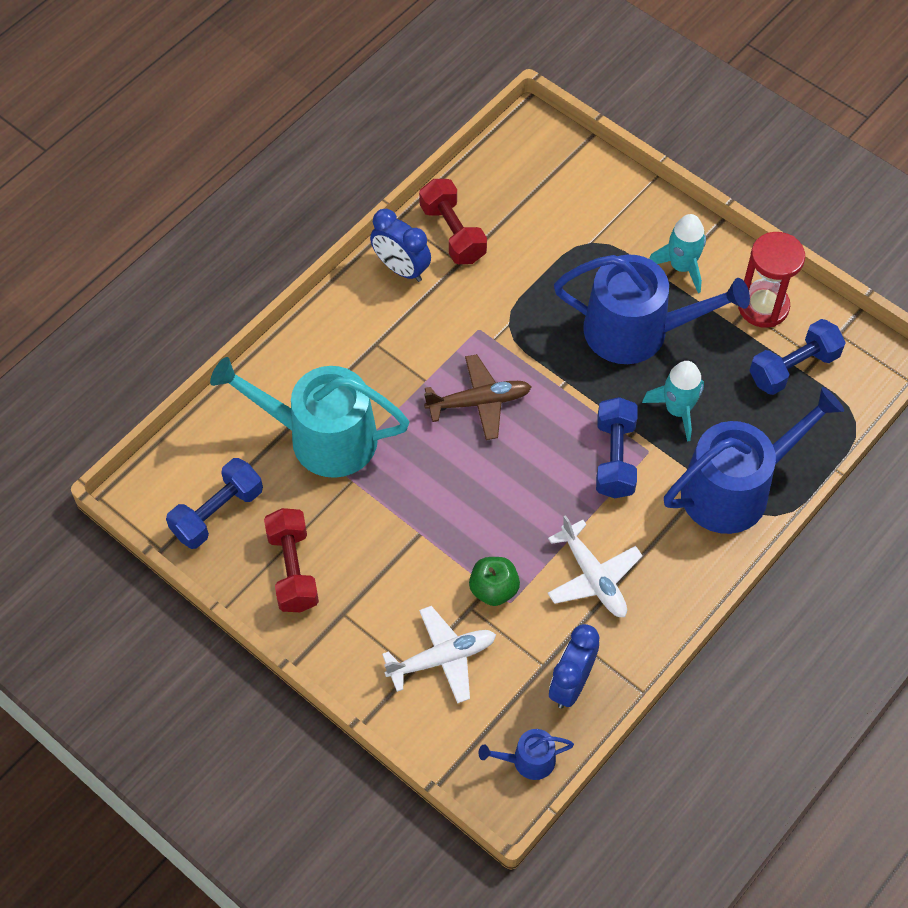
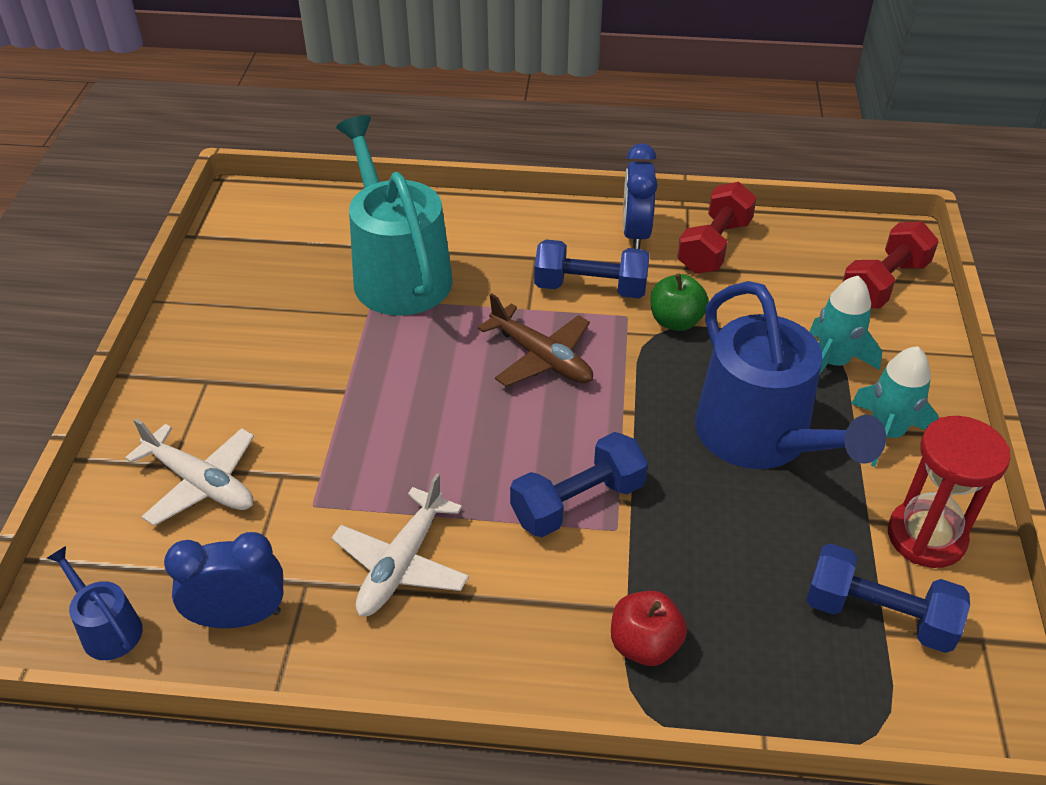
camera: 55 degrees right, 15 degrees down
(217, 513) = (259, 249): blue dumbbell -> blue dumbbell (590, 288)
(293, 569) = (233, 323): red dumbbell -> red dumbbell (883, 284)
(493, 589) = (319, 482): green apple -> green apple (676, 321)
(677, 410) = (697, 528): turquoise rocket -> turquoise rocket (833, 362)
(735, 488) = (644, 645): blue watering can -> red apple

